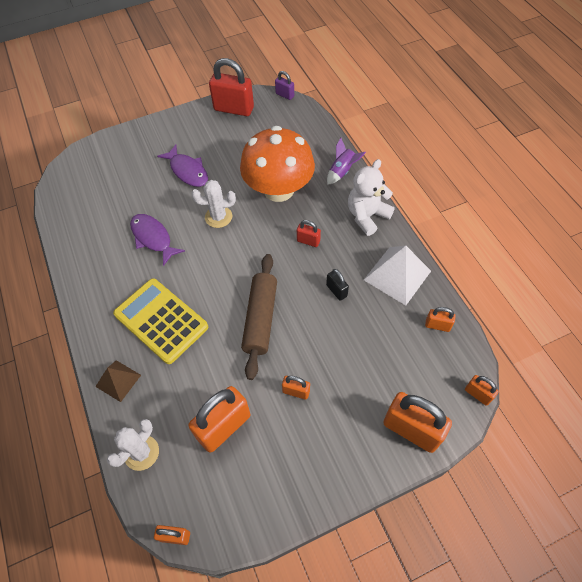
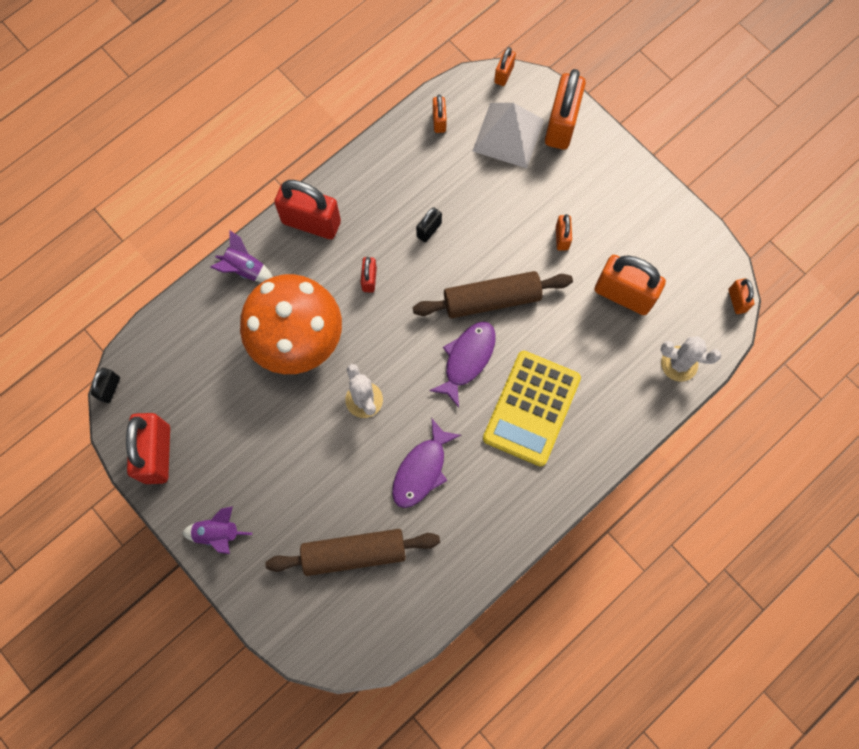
camera: 110 degrees left, 15 degrees up
(118, 380) = (617, 423): brown pyramid -> none
(121, 189) = (354, 553): none -> brown rolling pin
(171, 127) = (218, 533): none -> purple rocket
(187, 171) = (297, 472): purple fish -> purple fish (467, 359)
(285, 95) = (109, 388): purple padlock -> black padlock
(367, 216) = (311, 222): white teddy bear -> red padlock
(397, 275) = (388, 172): white pyramid -> white pyramid (508, 135)

